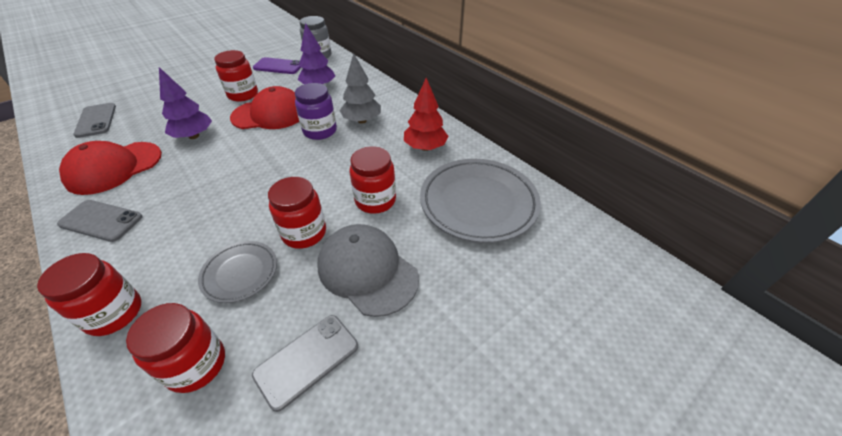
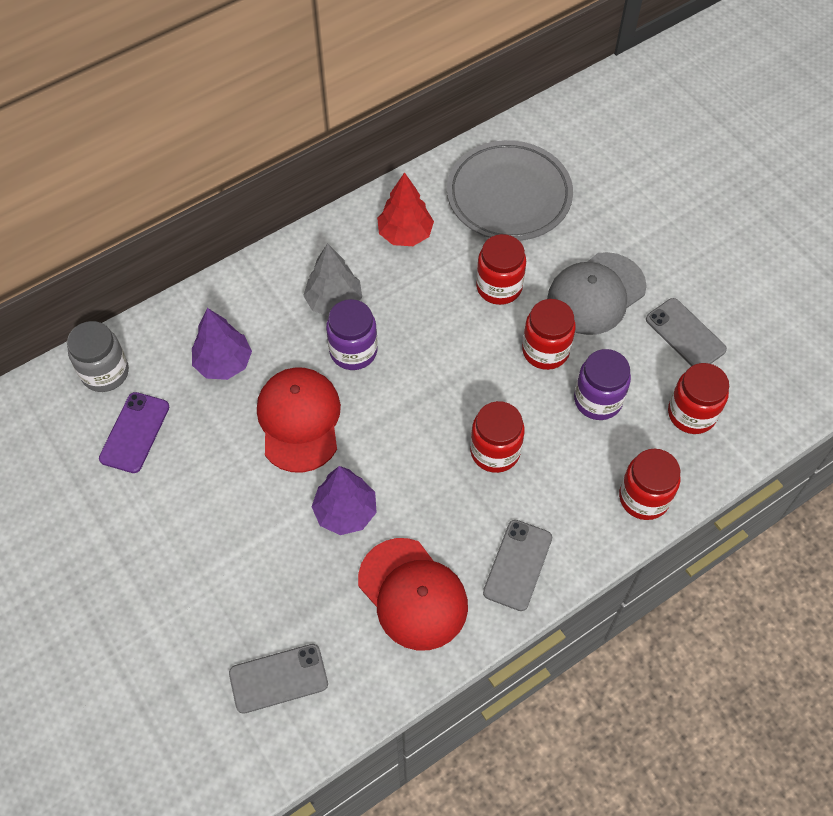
camera: 85 degrees left, 15 degrees up
(240, 273) = (597, 400): grey plate -> purple jar
(243, 94) = (230, 470): red jar -> red jar (495, 451)

